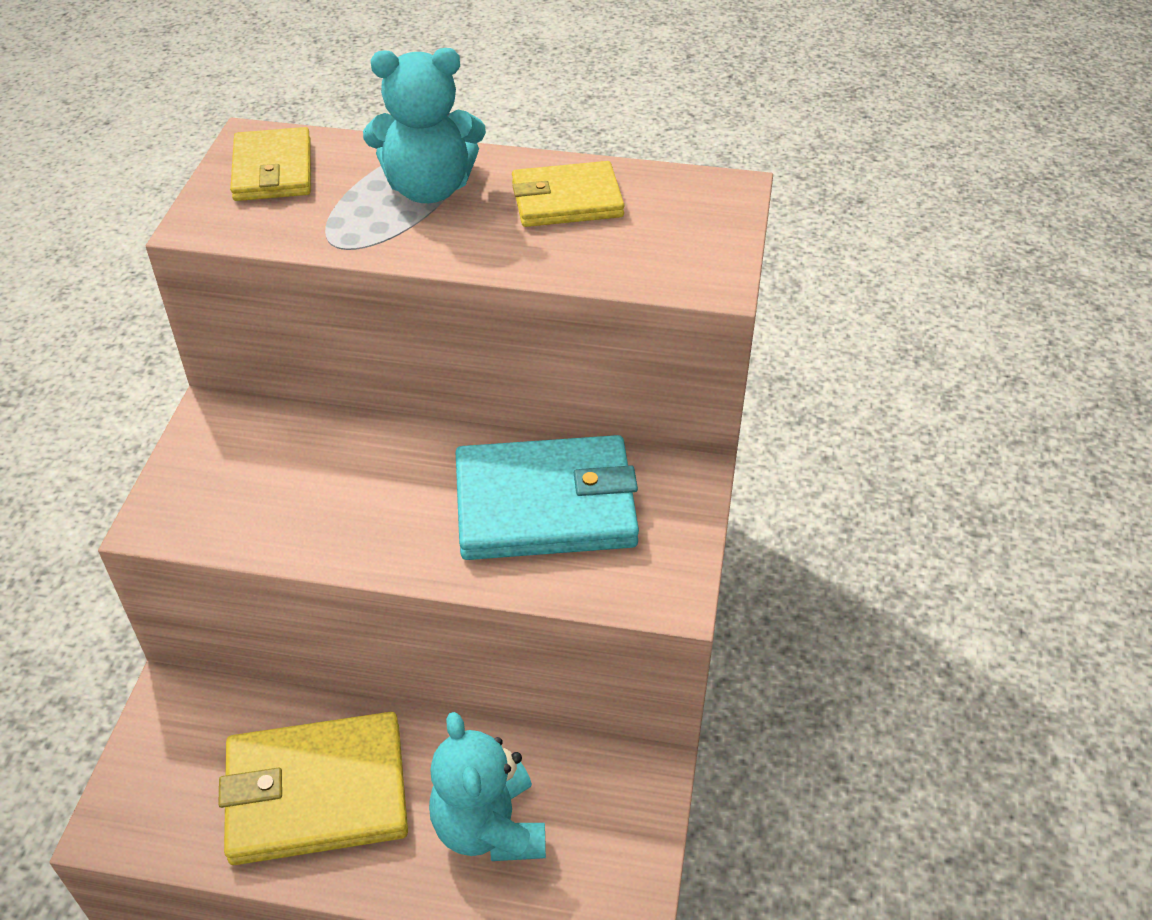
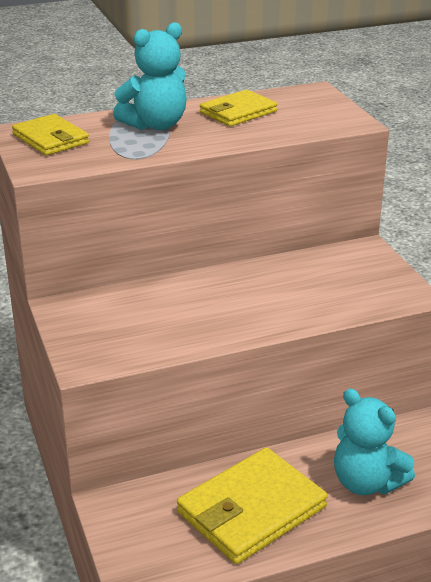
camera: 30 degrees left, 15 degrees down
(546, 505) = (306, 282): turquoise wallet -> none

